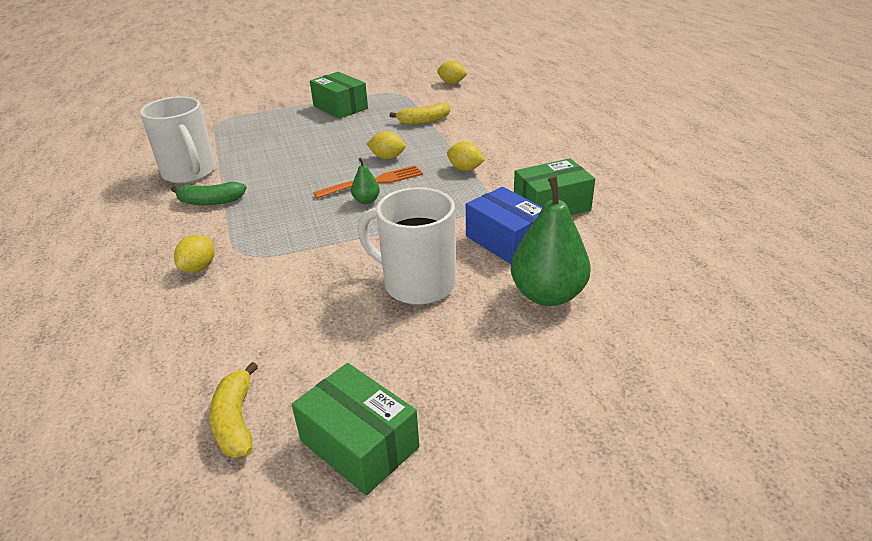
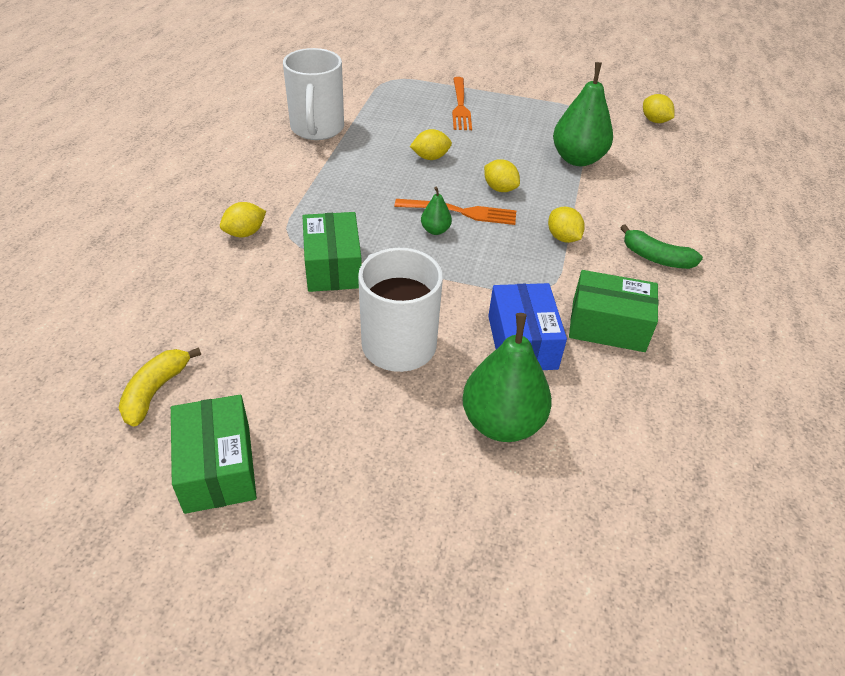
camera: 30 degrees right, 10 degrees up
(210, 201) = (308, 168): green banana -> green banana (656, 258)
(300, 118) = (460, 106): none -> orange fork
(311, 158) = (430, 157): none -> yellow lemon
(340, 107) = (510, 107): green box -> green box (333, 266)
(424, 121) = (577, 159): yellow banana -> green pear

